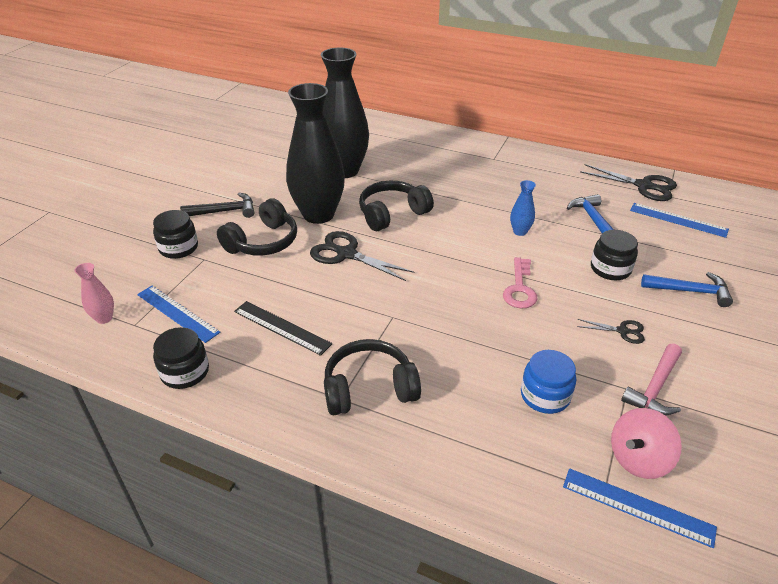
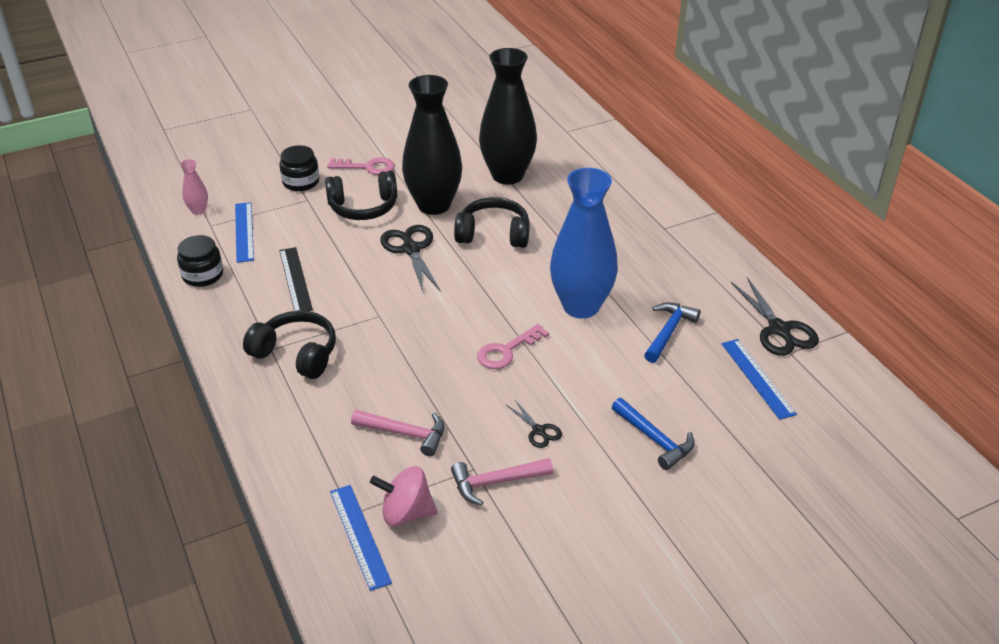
camera: 40 degrees right, 0 degrees up
(224, 211) = (367, 167): black hammer -> pink key
(520, 231) = (581, 306): blue vase -> blue vase, size x2.42
(545, 395) = (405, 434): blue jar -> pink hammer
(610, 269) = (612, 380): black jar -> none

